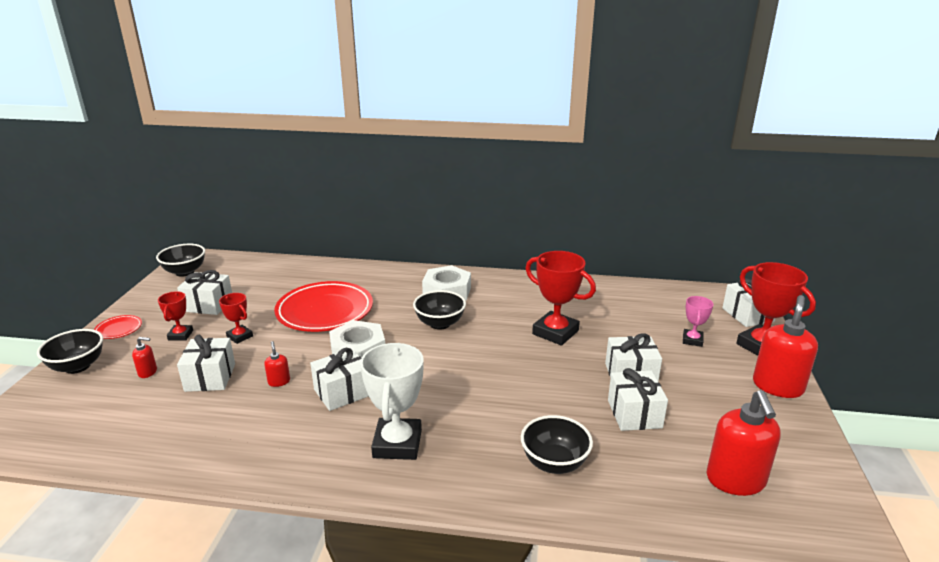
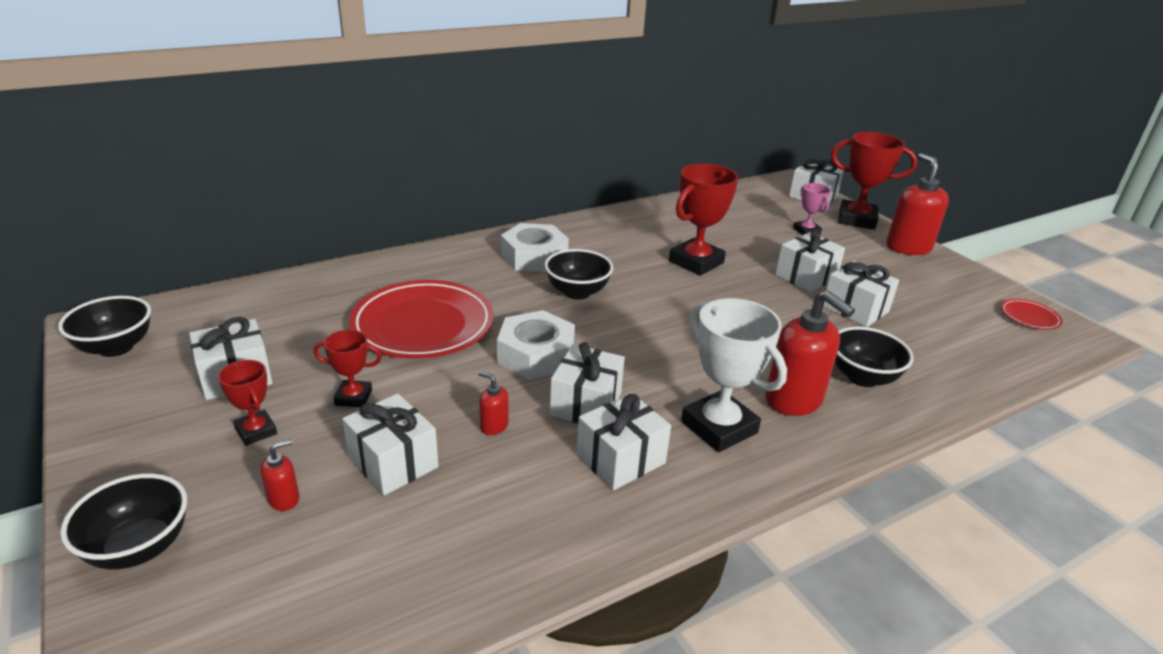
camera: 40 degrees left, 5 degrees up
(118, 329) = (127, 466): red plate -> red plate (1029, 317)
(313, 432) = (620, 459): none -> white gift
(555, 332) = (696, 262): red trophy -> red trophy turned 45 degrees counterclockwise
(735, 480) = (983, 330): red soap dispenser -> red soap dispenser (794, 400)

